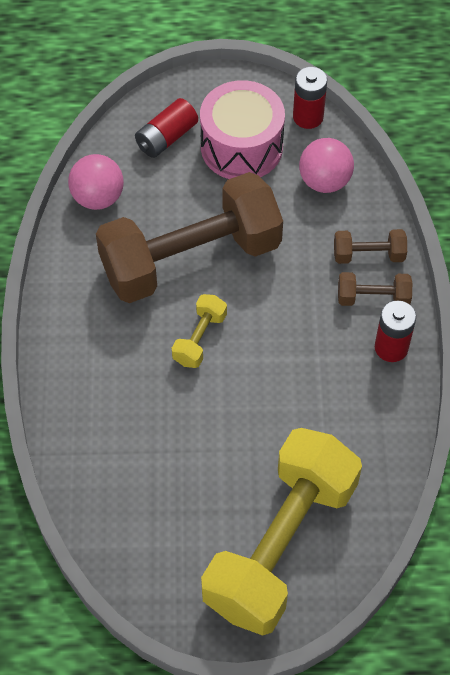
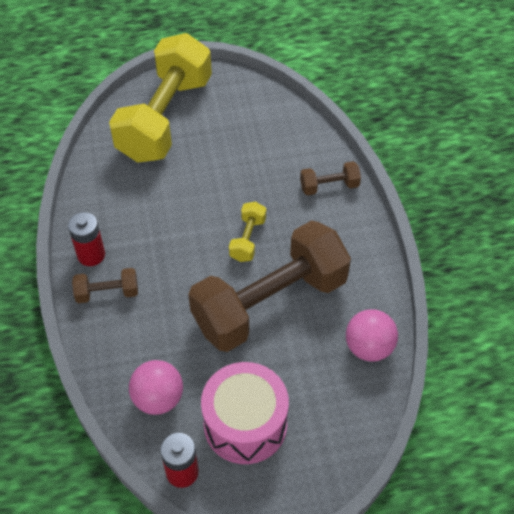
camera: 170 degrees right, 5 degrees down
(166, 138) = (322, 422): red battery -> none
(368, 255) = (112, 330): brown dumbbell -> brown dumbbell (329, 186)

